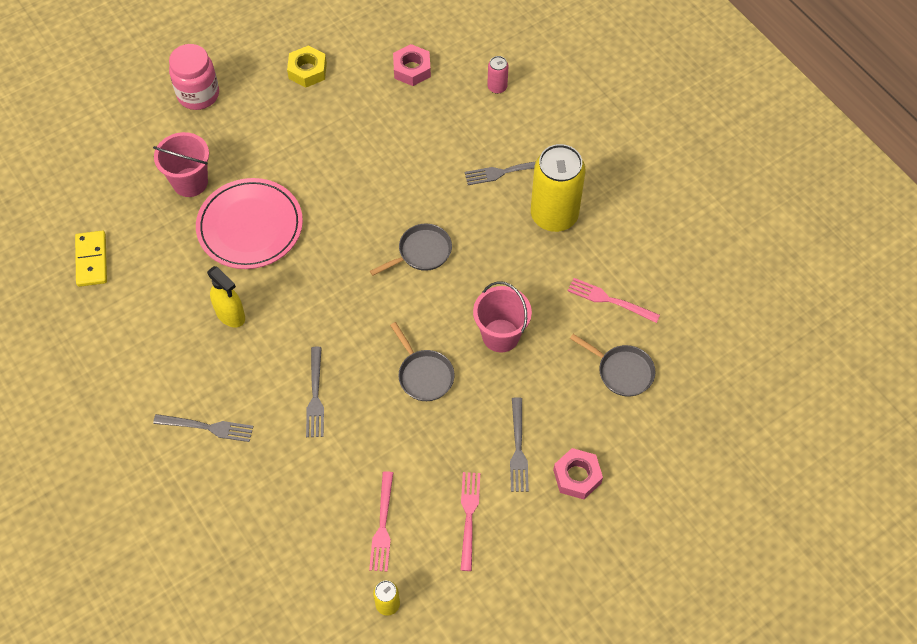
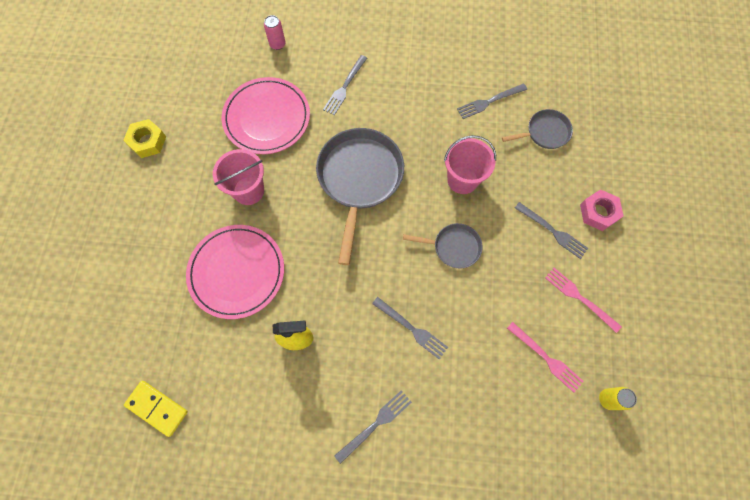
camera: 50 degrees left, 10 degrees up
(190, 182) = (160, 286): pink bucket -> pink bucket (248, 190)
(198, 94) = (91, 226): pink jar -> none
(412, 69) = (213, 80): pink nut -> none
(414, 137) = (267, 118): none -> pink plate
(421, 252) = (359, 179): grey pan -> grey pan, size x1.93
(554, 215) = (402, 85): yellow can -> none
(609, 300) = (489, 102): pink fork -> grey fork

